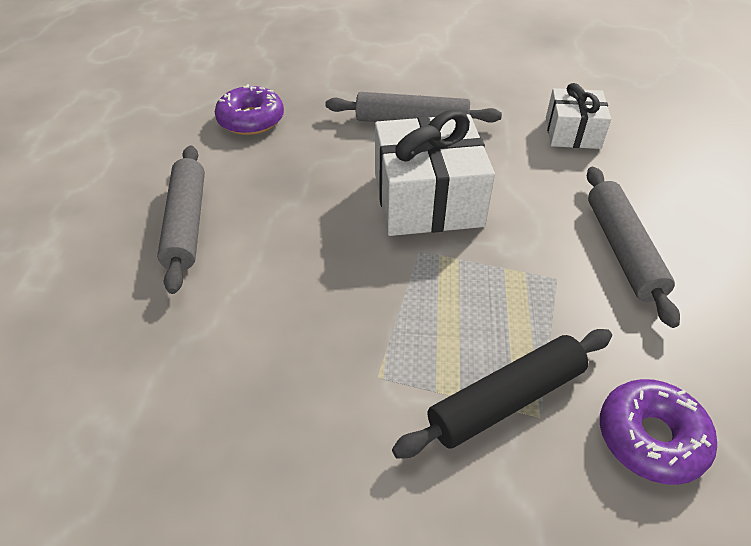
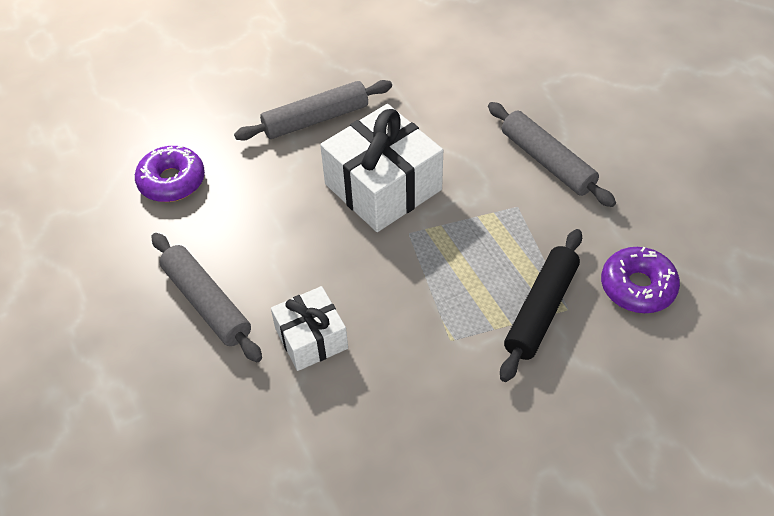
camera: 30 degrees left, 5 degrees up
(572, 133) = (451, 72): white gift -> white gift (311, 338)

